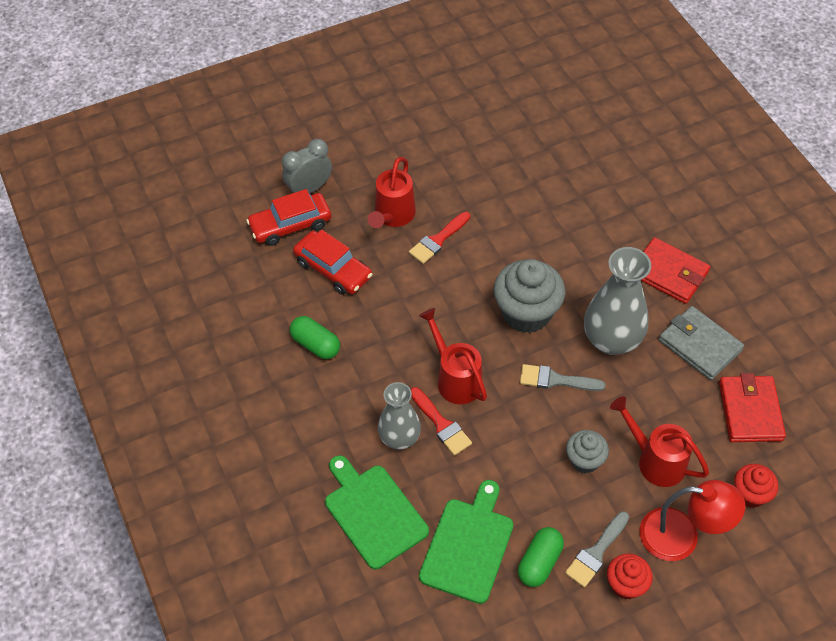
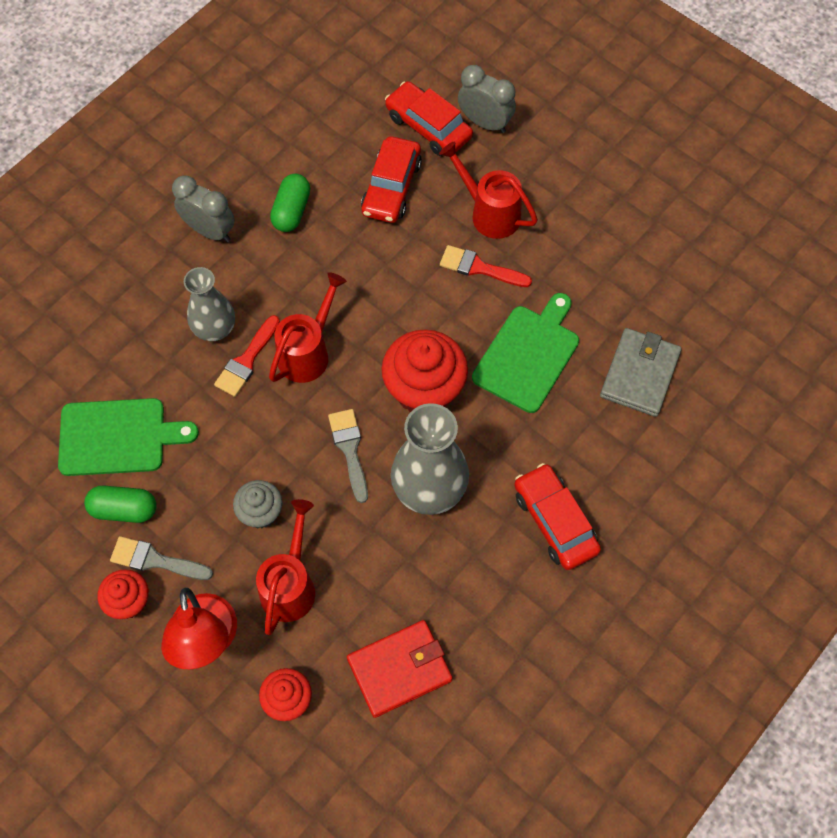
camera: 65 degrees right, 10 degrees up
(301, 410) = (210, 230): none -> grey clock
(374, 513) = (122, 339): green cutting board -> green cutting board (528, 355)
(392, 216) = (489, 213): red watering can -> red watering can turned 45 degrees clockwise
(526, 313) = (424, 390): grey cupcake -> red cupcake
(669, 273) = (555, 521): red wallet -> red car
(700, 345) = (467, 587): grey wallet -> grey wallet (639, 374)

